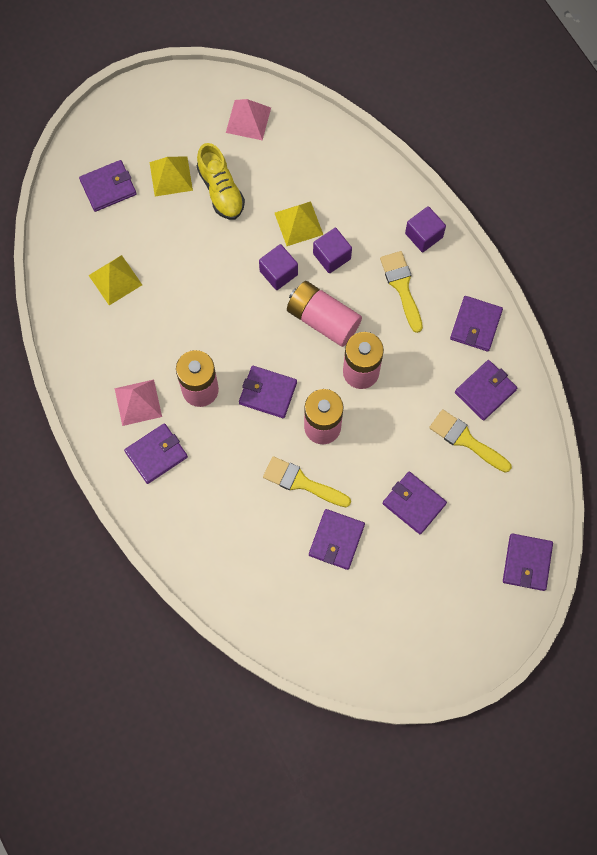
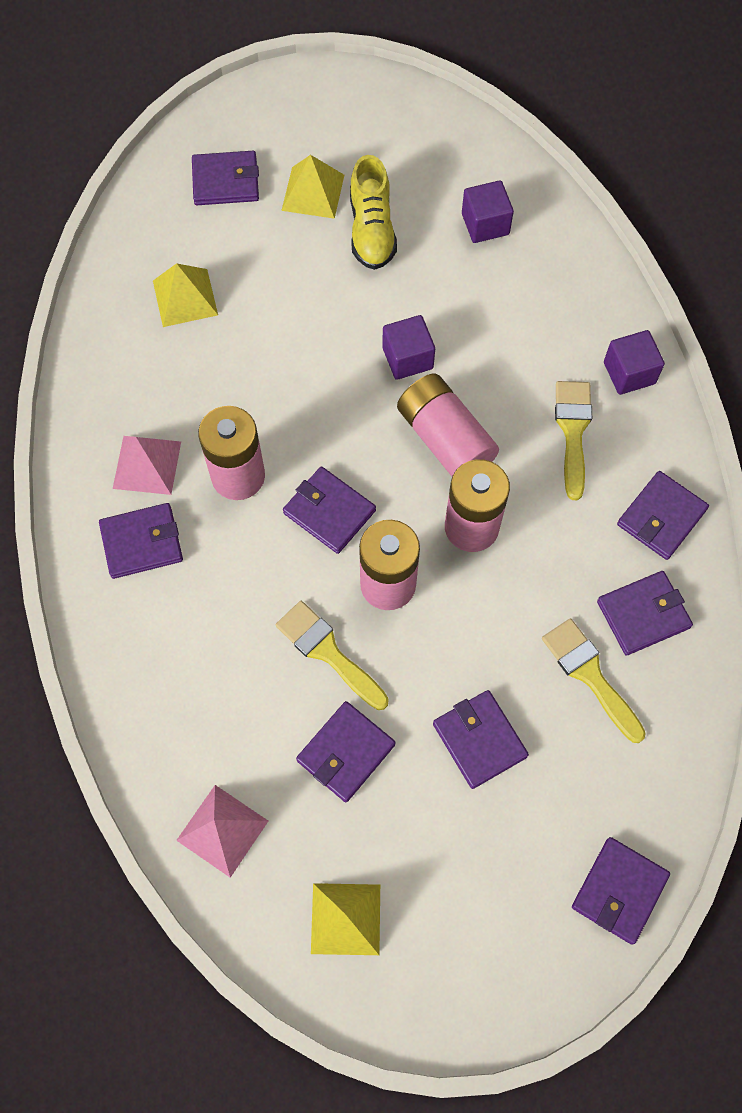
camera: 20 degrees right, 5 degrees down
(248, 120) = (443, 154): pink pyramid -> pink pyramid (222, 830)
(298, 223) = (460, 303): yellow pyramid -> yellow pyramid (346, 918)
(332, 256) = (489, 360): purple cube -> purple cube (485, 224)

